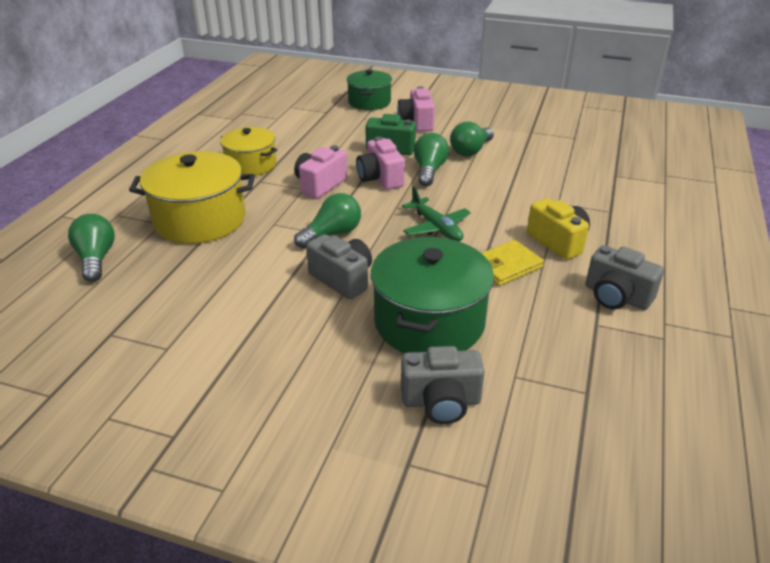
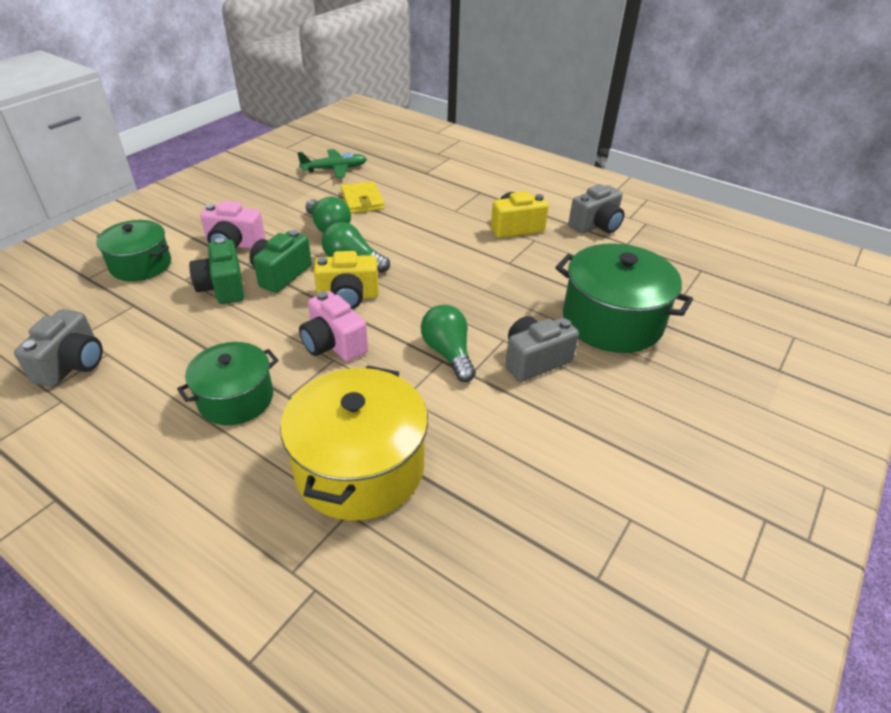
camera: 75 degrees left, 5 degrees up
(96, 259) = (413, 600): green light bulb -> none
(251, 165) = (236, 399): yellow pot -> green pot
(362, 132) = (223, 287): none -> green camera
(380, 178) = (348, 297): pink camera -> yellow camera
(436, 227) = (465, 283): green plane -> green plane (334, 169)
(441, 402) = (712, 338): grey camera -> grey camera (72, 364)
(506, 266) = (542, 261): yellow wallet -> yellow wallet (362, 200)

